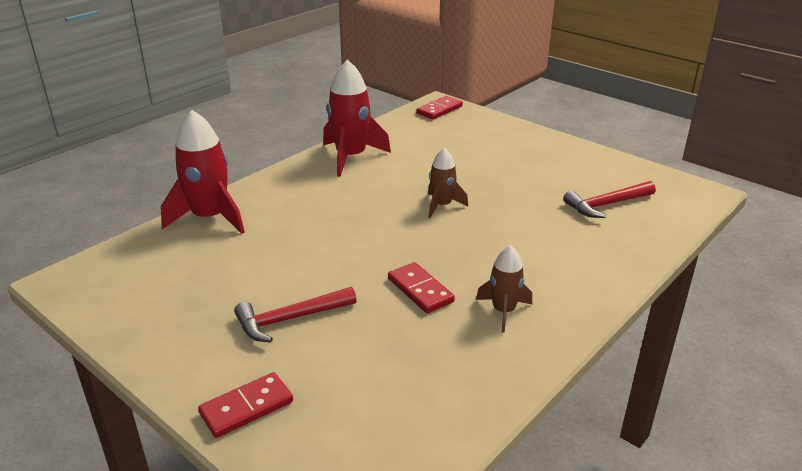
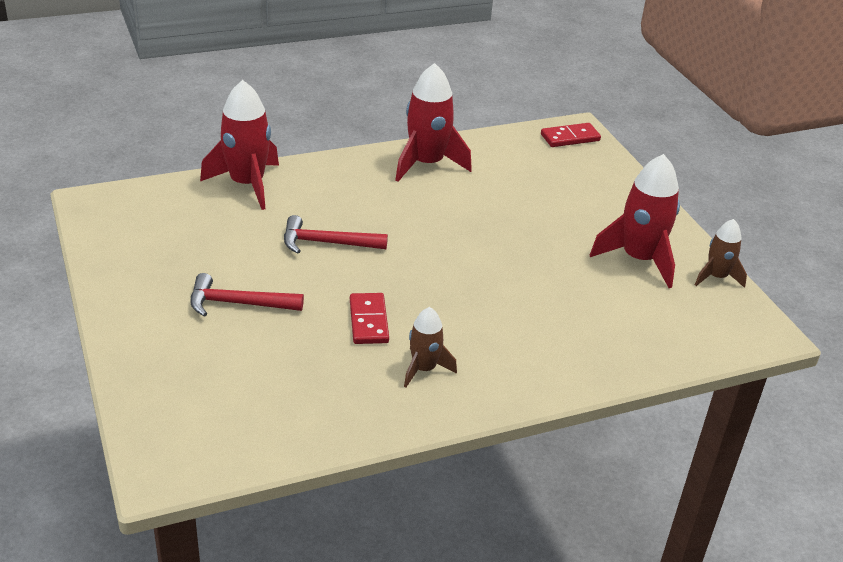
camera: 25 degrees right, 5 degrees up
(246, 407) = (149, 361): red domino -> none
(442, 205) = (467, 247): brown rocket -> brown rocket (716, 277)
(571, 173) = (638, 259): none -> red rocket
(606, 205) = (638, 306): red hammer -> red hammer (326, 243)

